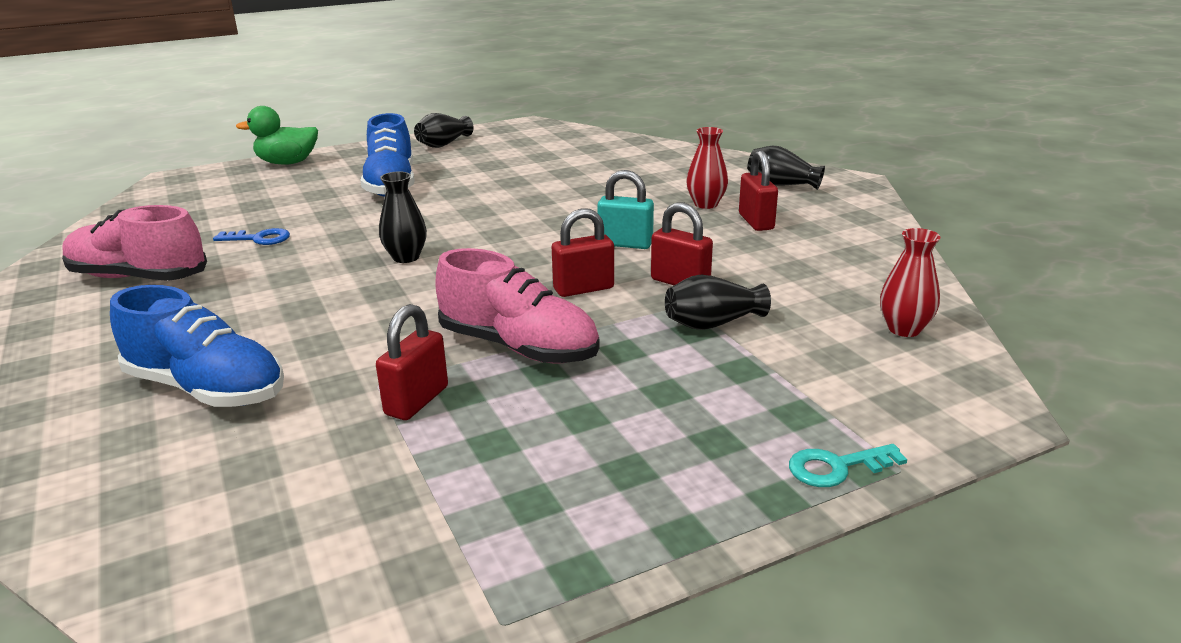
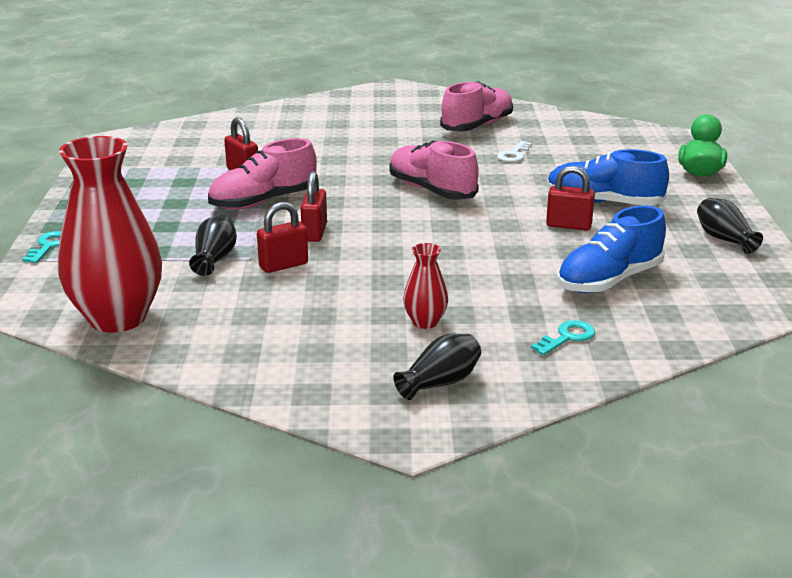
camera: 115 degrees right, 0 degrees up
(207, 389) = (315, 136): blue shoe -> blue shoe (609, 280)
(259, 239) = (514, 155): blue key -> white key
(406, 257) = (432, 190): black vase -> pink shoe
(625, 244) = (373, 264): turquoise padlock -> none
(665, 164) = (567, 337): none -> turquoise key
(756, 222) = (357, 332): red padlock -> red padlock (568, 225)
(904, 329) = (118, 318): red vase -> red vase, size x2.23

